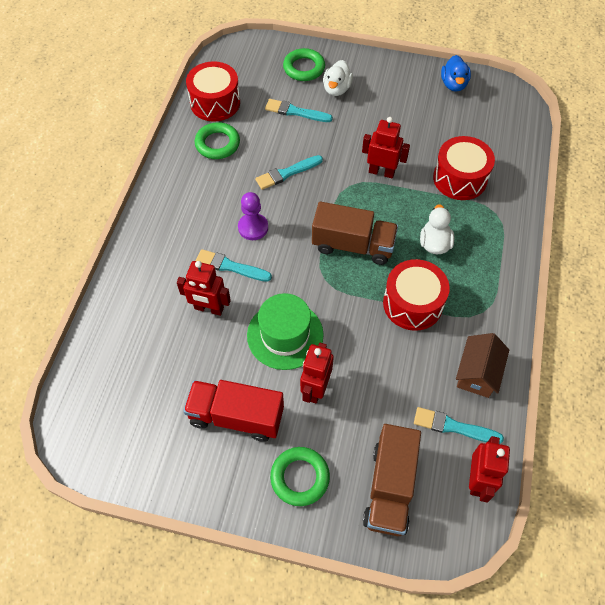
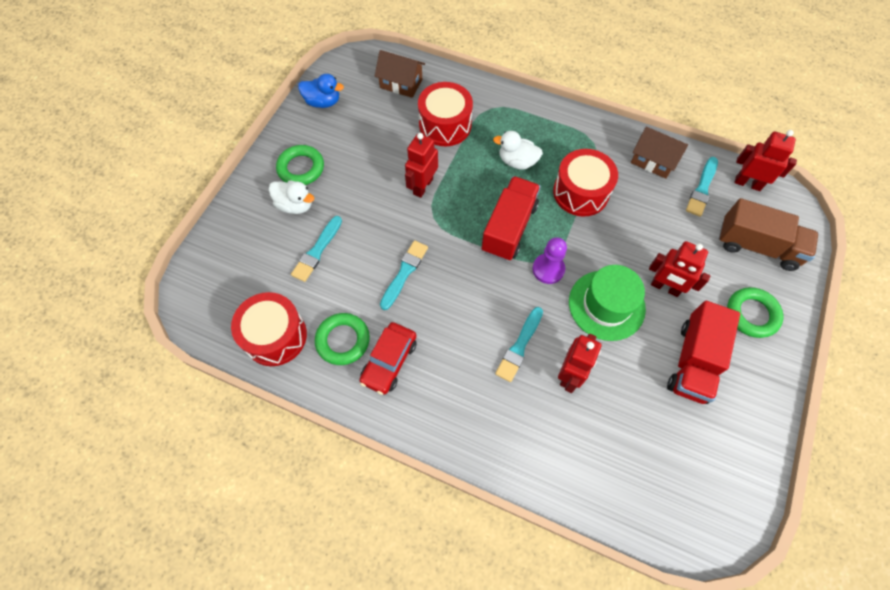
camera: 80 degrees left, 5 degrees up
(204, 176) = (389, 361): none -> red car
(253, 227) = (472, 317): purple pawn -> purple pawn (548, 269)
(287, 173) = (404, 273): turquoise brush -> turquoise brush turned 135 degrees counterclockwise
(304, 68) = (251, 232): green ring -> green ring (301, 168)
(353, 245) = (509, 228): brown truck -> red truck
(499, 136) = (401, 83): none -> brown house

